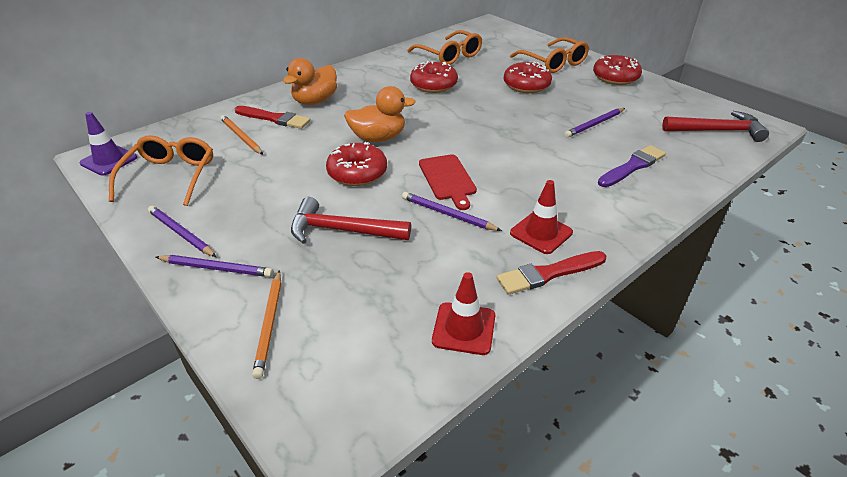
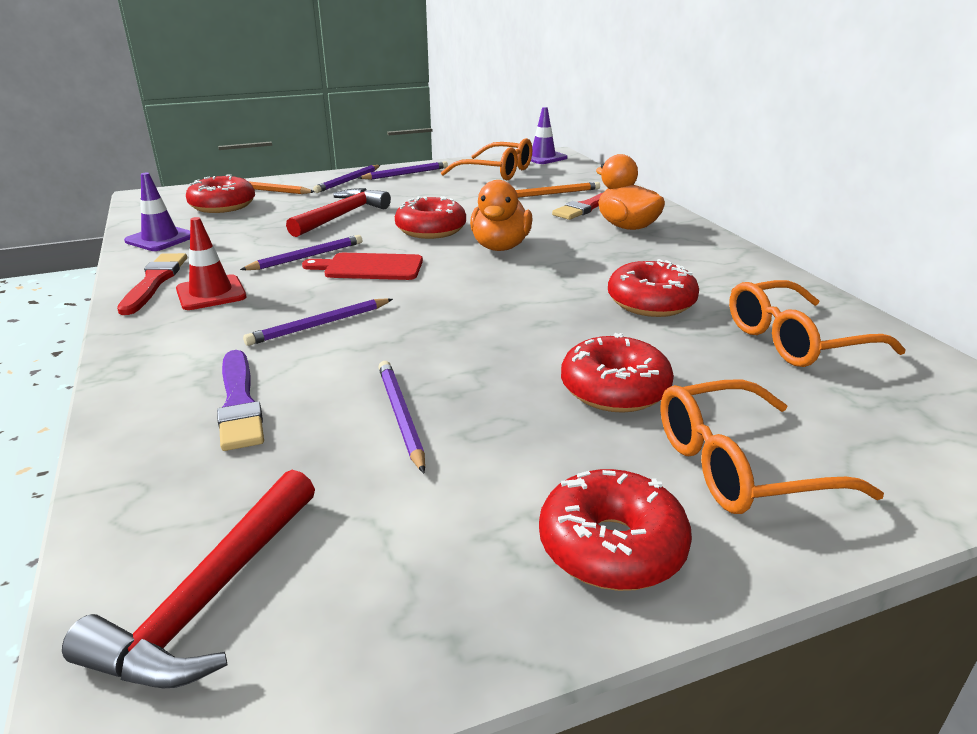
camera: 110 degrees right, 10 degrees down
(341, 335) = (223, 206): none -> red donut
(464, 328) = (160, 239): red traffic cone -> purple traffic cone
(541, 171) = (320, 325): none -> purple pencil

